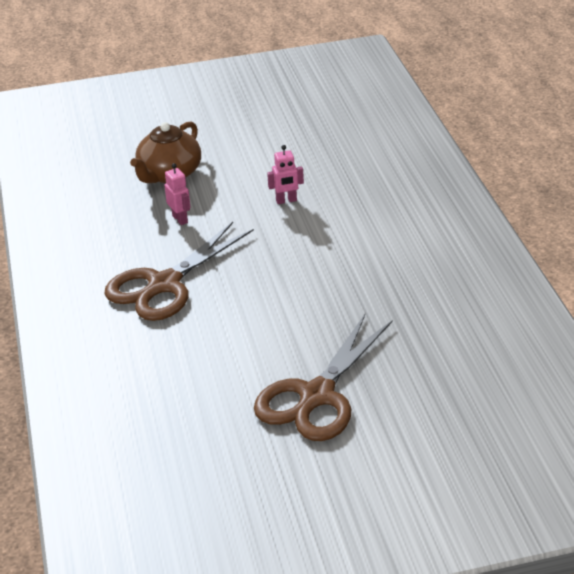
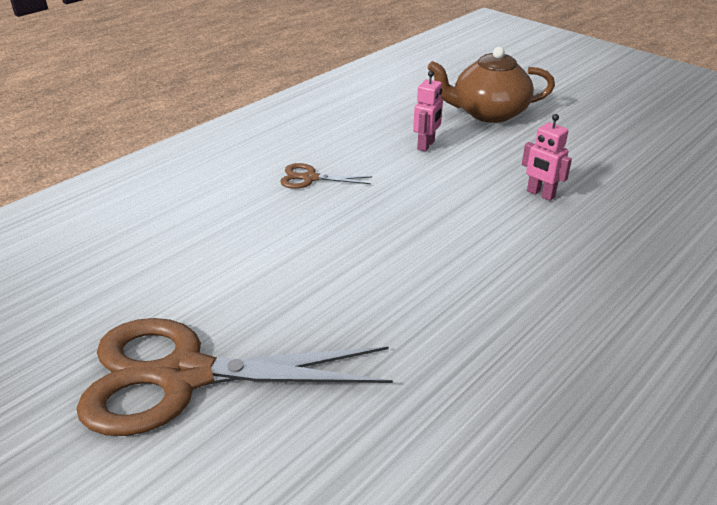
camera: 55 degrees right, 0 degrees up
(164, 285) = (309, 178): brown scissors -> brown scissors, size x0.43

